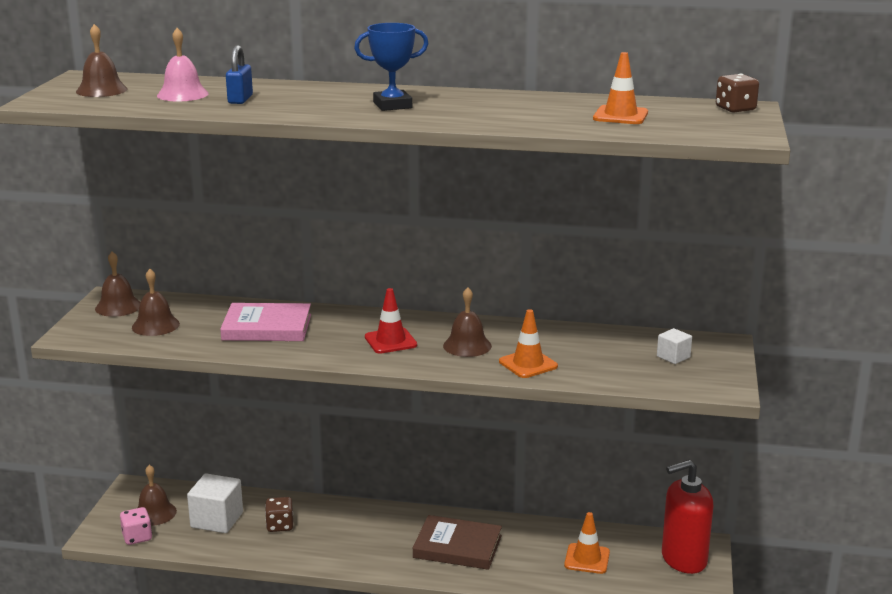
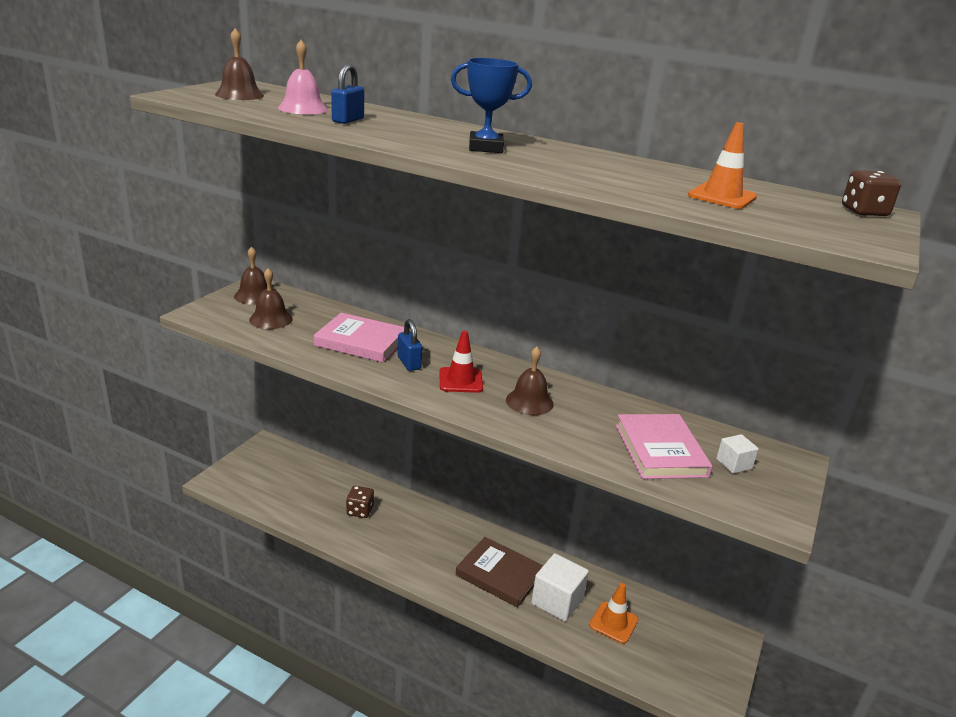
camera: 15 degrees right, 5 degrees up
(137, 537) = (243, 491): pink dice -> none
(154, 513) = (269, 472): brown bell -> none
(217, 520) = (313, 491): white cube -> white cube (557, 601)
(329, 336) = (409, 363): none -> blue padlock
(528, 364) = (578, 436): orange traffic cone -> none
(605, 360) = (660, 450): none -> pink book
(683, 559) = (708, 651): red soap dispenser -> none

